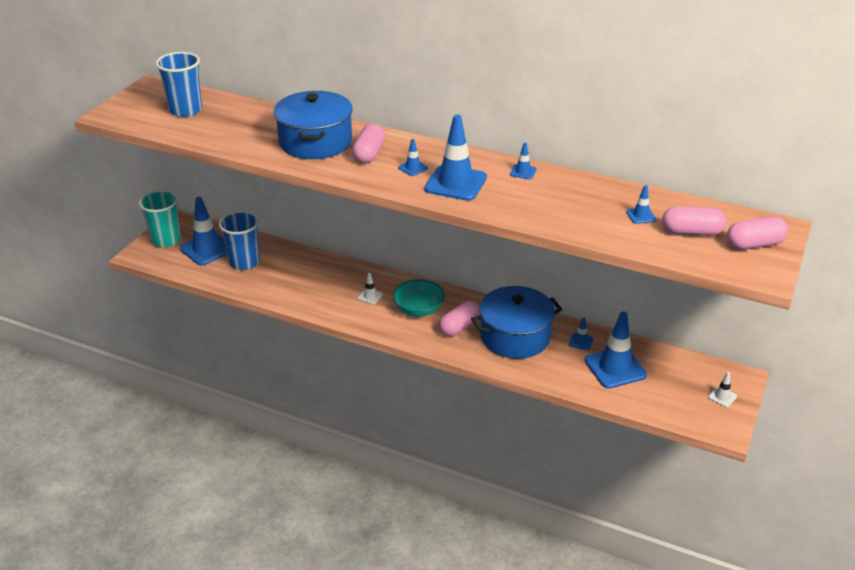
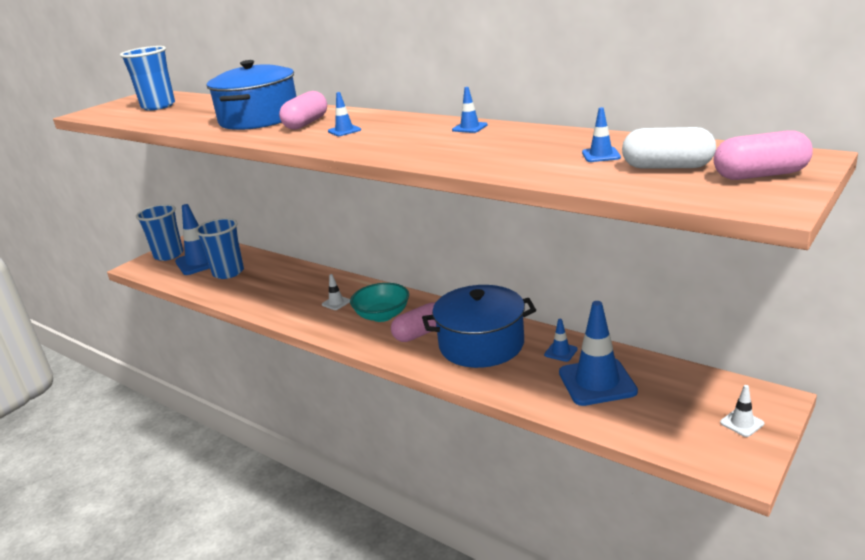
camera: 15 degrees right, 10 degrees down
(166, 240) = (168, 255): turquoise cup -> blue cup
(455, 183) = (383, 139): blue traffic cone -> none
(691, 232) = (667, 167): pink capsule -> white capsule

